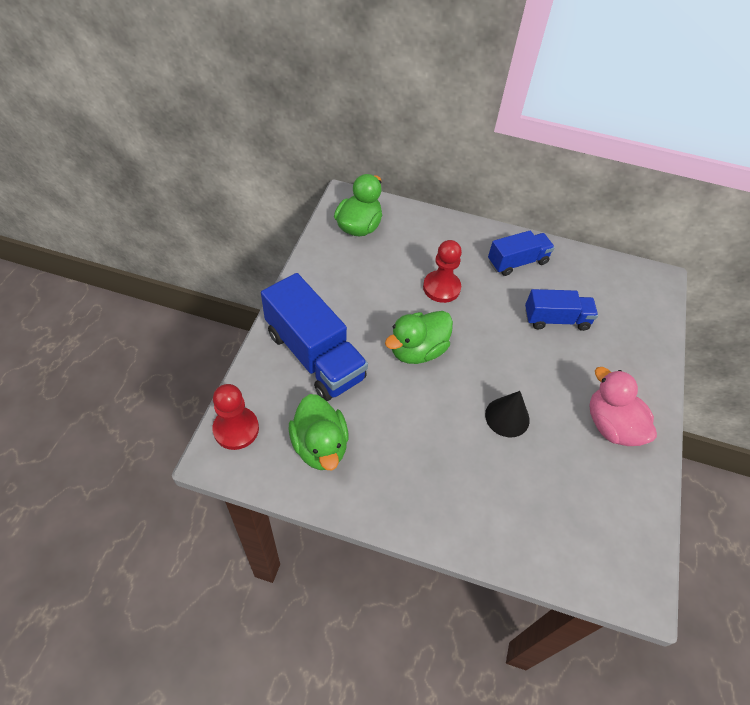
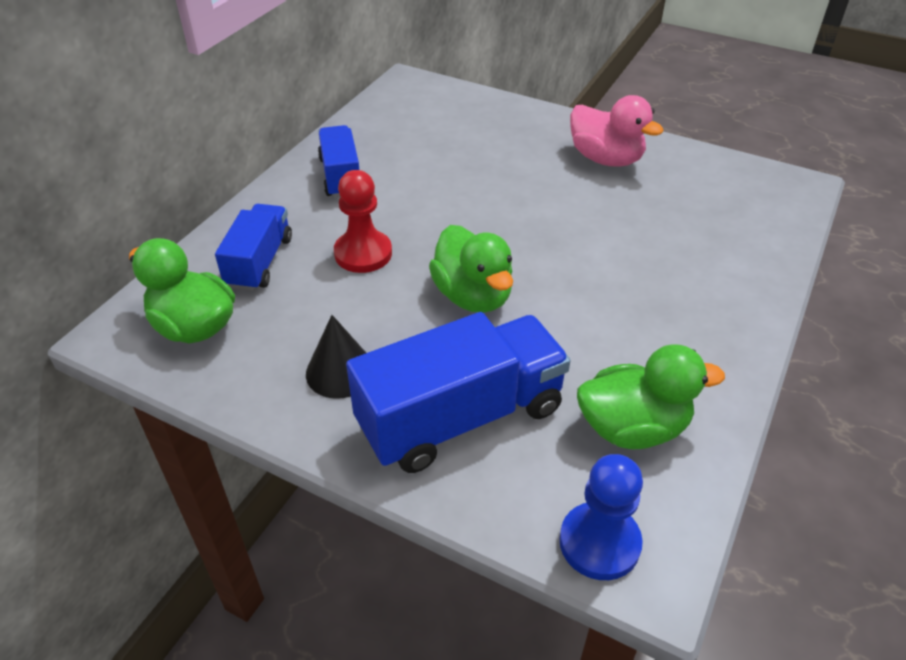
camera: 75 degrees left, 10 degrees down
(236, 429) = (599, 543): red pawn -> blue pawn
(507, 417) = (590, 233): black cone -> black cone (340, 371)
(556, 319) = (448, 165): blue truck -> blue truck (259, 262)
(611, 425) = (606, 159): pink duck -> pink duck turned 120 degrees counterclockwise

